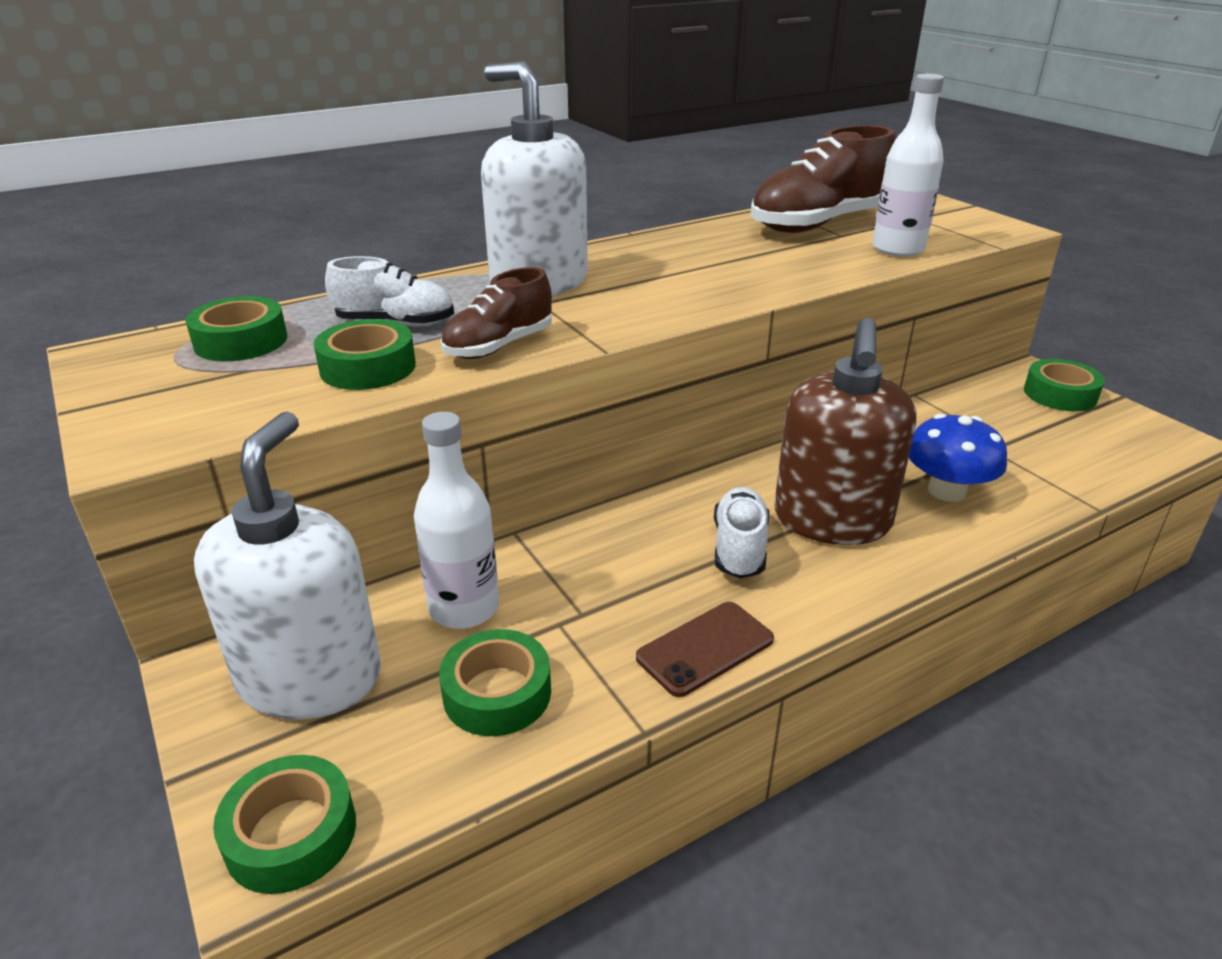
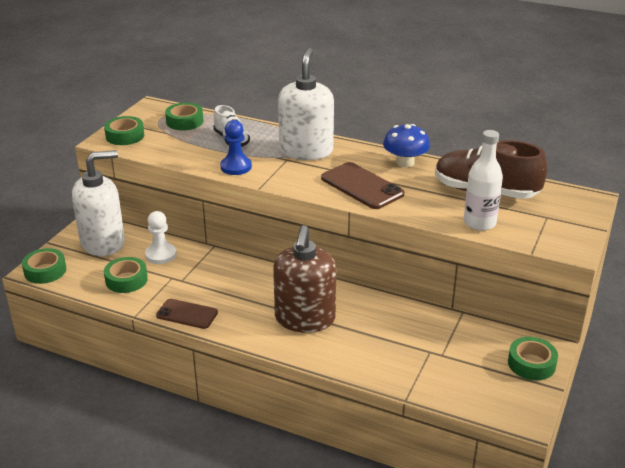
camera: 55 degrees right, 0 degrees up
(368, 367) = (191, 151): green tape -> green tape (125, 136)
(464, 608) = (161, 255): white bottle -> white pawn
(499, 346) = (236, 167): brown shoe -> blue pawn
(709, 280) = (362, 186): none -> brown phone
(739, 548) = (258, 301): white shoe -> none
(832, 520) = (305, 319): brown soap dispenser -> brown soap dispenser turned 60 degrees counterclockwise
(947, 491) = (368, 346): blue mushroom -> blue mushroom (405, 162)

